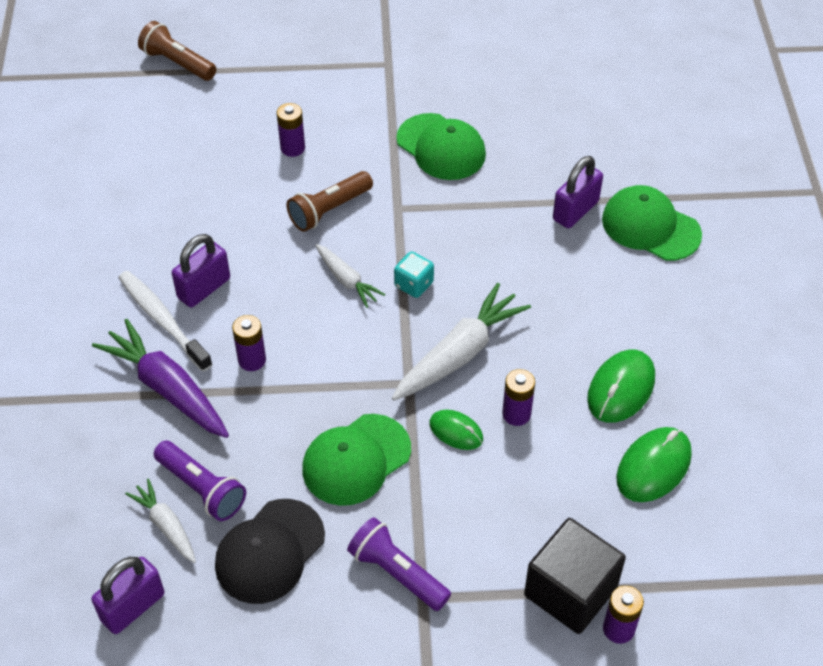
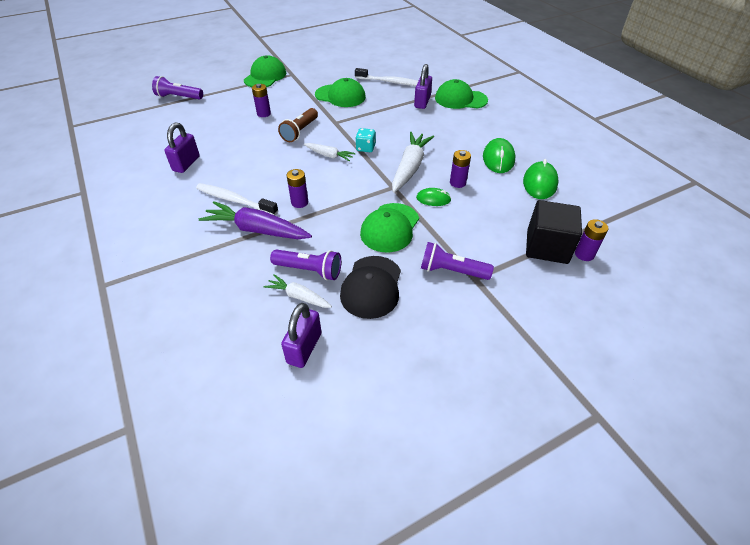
camera: 25 degrees left, 5 degrees down
(177, 63) = (178, 97): brown flashlight -> purple flashlight
(204, 288) = (251, 180): purple padlock -> purple padlock (186, 164)
(339, 55) = (265, 76): none -> green cap
(550, 140) = (390, 82): none -> white toothbrush

